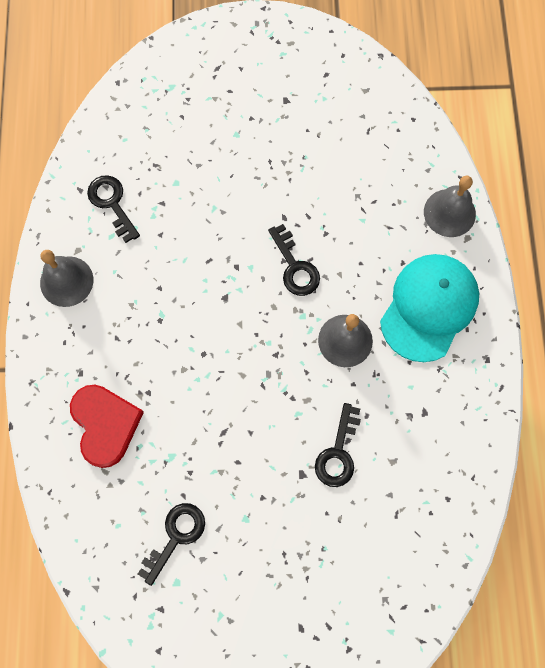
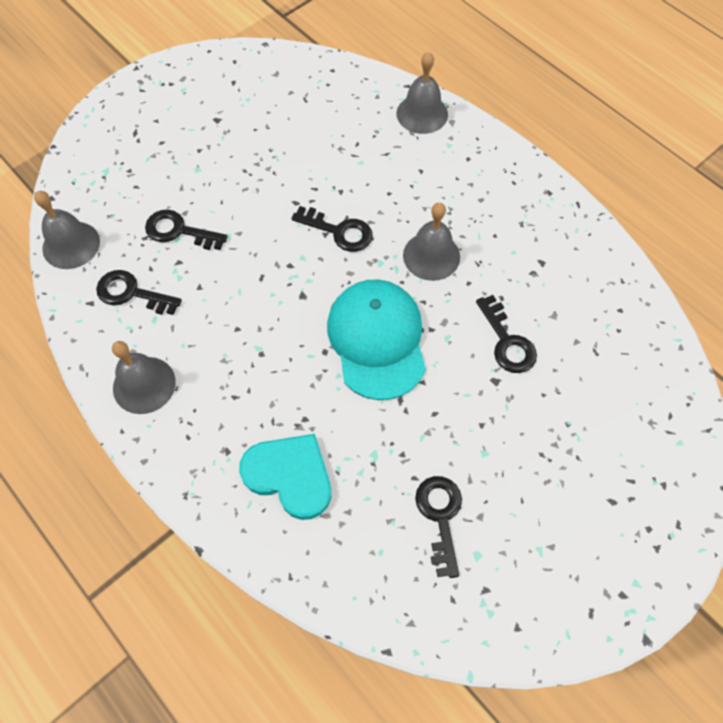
camera: 40 degrees left, 10 degrees down
(102, 132) = (71, 245): none -> grey bell
(105, 424) = (290, 475): red heart -> turquoise heart
(182, 178) = (179, 231): none -> black key
(429, 308) = (471, 187): turquoise cap -> turquoise cap (377, 340)

